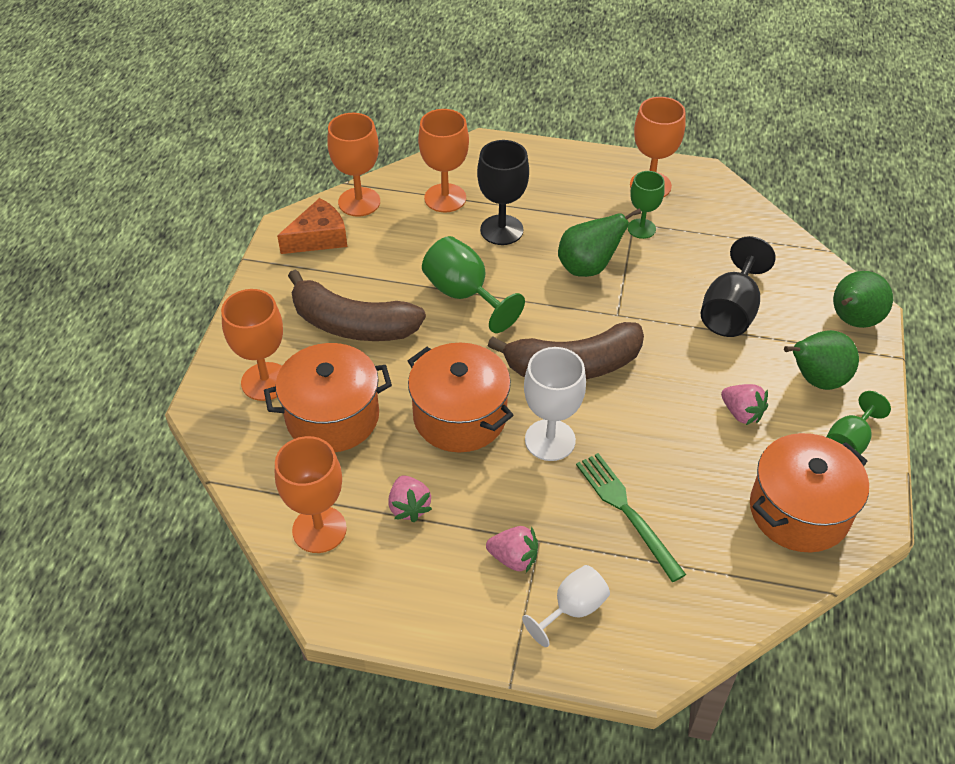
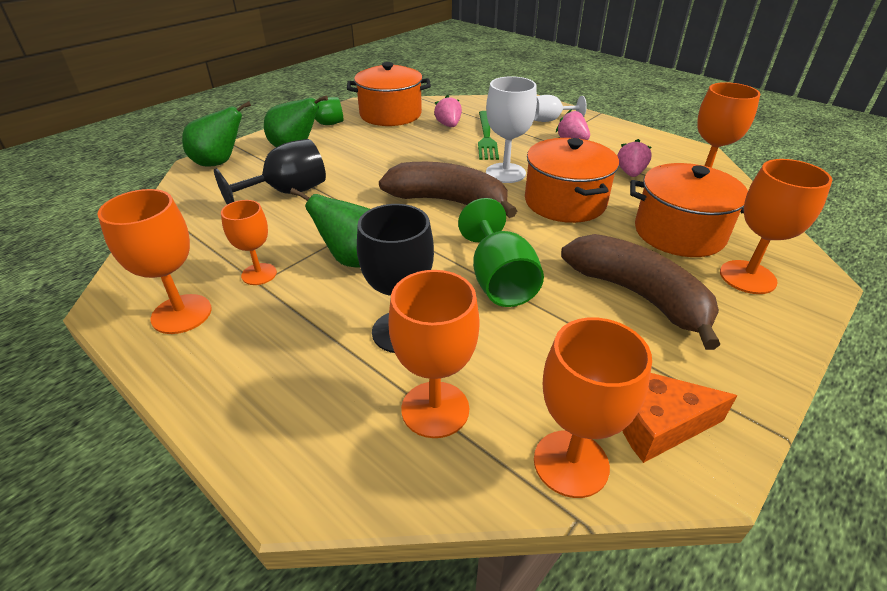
camera: 150 degrees left, 10 degrees down
(641, 228) = (259, 274): green goblet -> orange goblet
(741, 413) = (364, 149): pink strawberry -> pink strawberry (448, 125)

